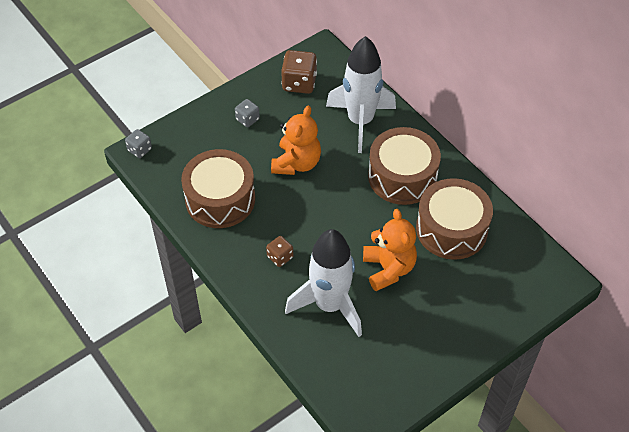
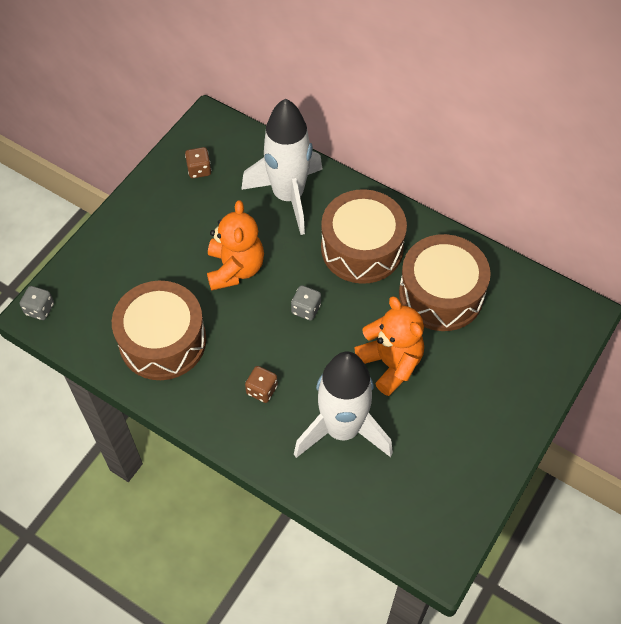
camera: 20 degrees left, 5 degrees up
(247, 119) = (156, 232): grey dice -> grey dice (306, 309)
(299, 83) = (199, 170): brown dice -> brown dice, size x0.58

